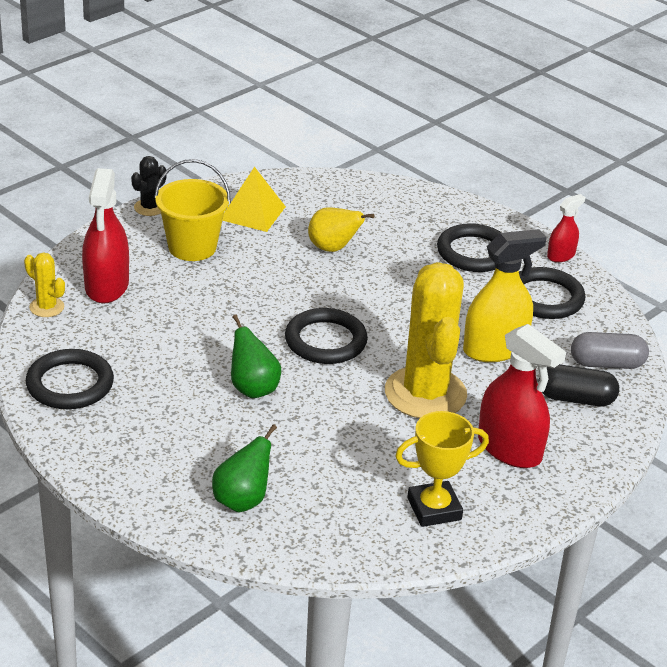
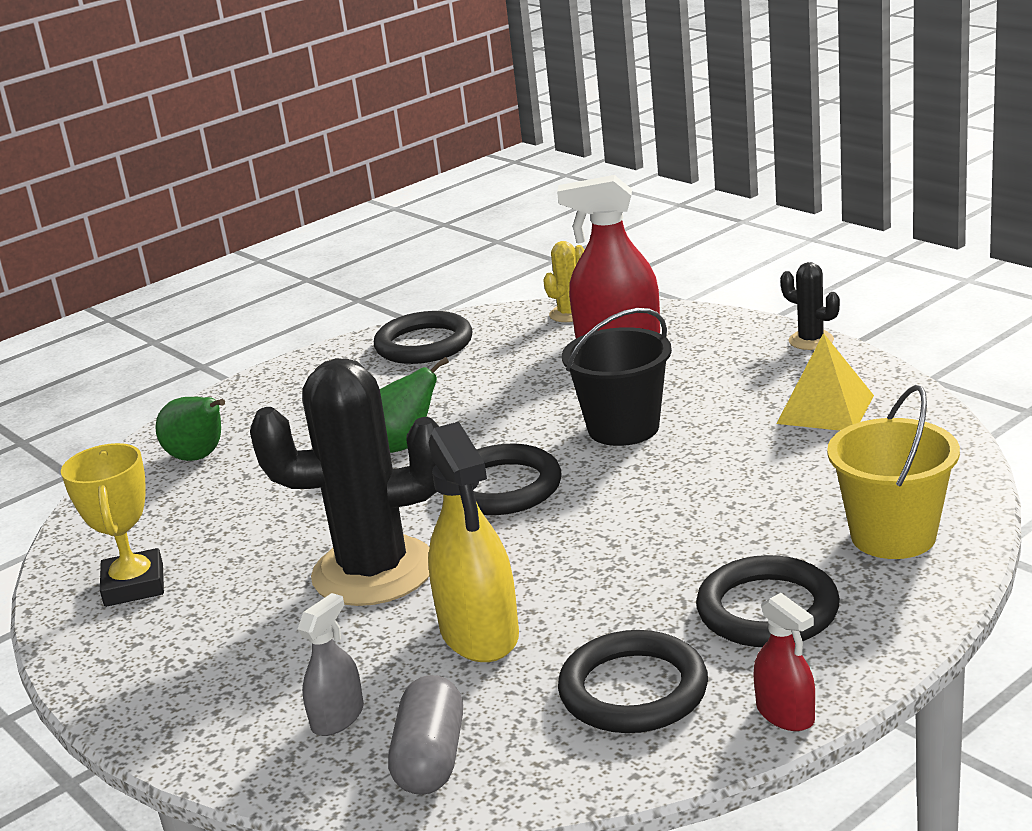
camera: 100 degrees right, 10 degrees down
(192, 247) = (719, 377): yellow bucket -> yellow bucket (893, 536)
(255, 289) = (623, 428): none -> black bucket
(333, 248) = (744, 478): yellow pear -> none
(425, 393) = (373, 571): yellow cactus -> black cactus
(509, 449) = (233, 647): red spray bottle -> none
(576, 399) = (337, 718): black capsule -> grey spray bottle

